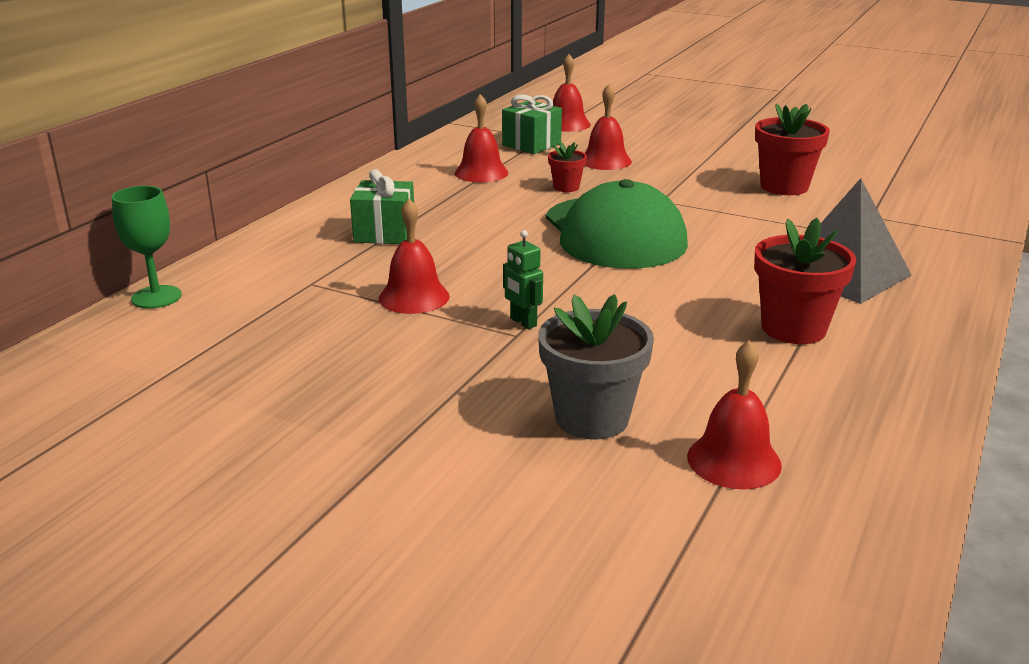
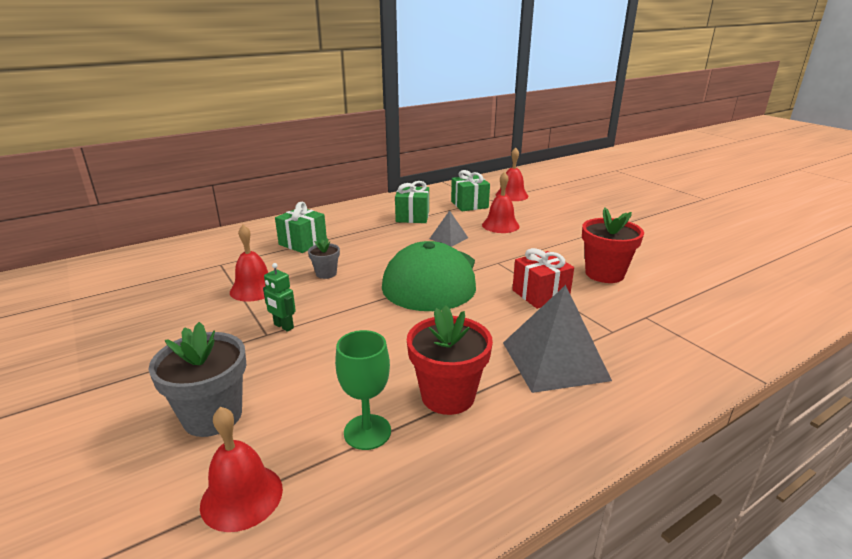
camera: 30 degrees right, 0 degrees up
(156, 297) = (144, 252): green goblet -> green goblet (367, 432)
(478, 258) = (326, 273): none -> grey flower pot
(481, 173) = (412, 217): red bell -> green gift
(523, 322) = (283, 326): green robot -> green robot turned 45 degrees counterclockwise
(566, 187) = (448, 238): red flower pot -> grey pyramid
(750, 221) = (540, 294): none -> red gift

